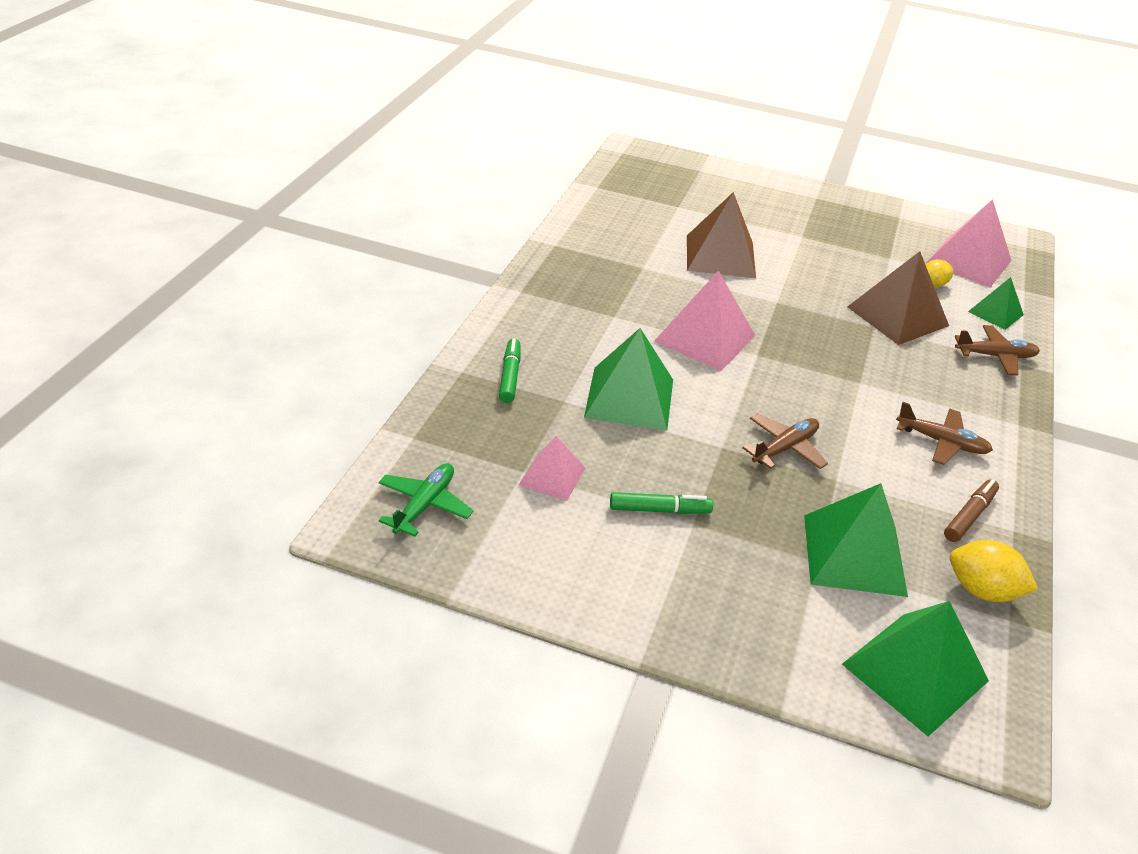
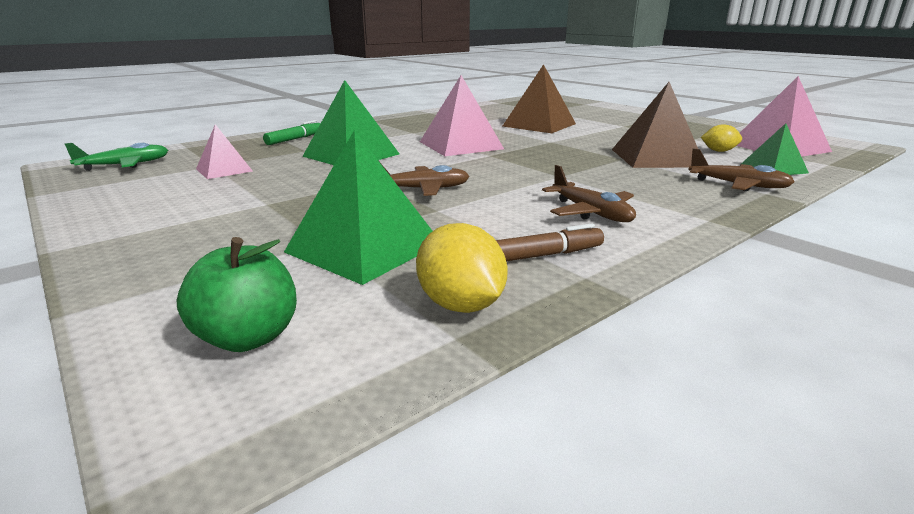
camera: 35 degrees right, 15 degrees down
(659, 510) = (257, 194): green marker -> none
(914, 672) = (248, 337): green pyramid -> green apple

